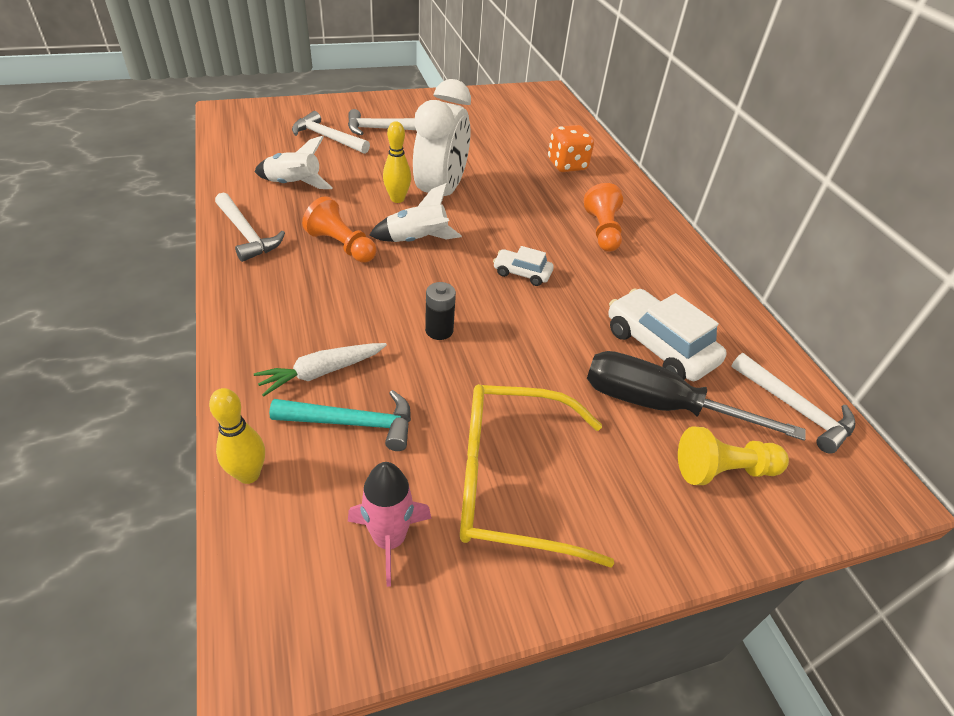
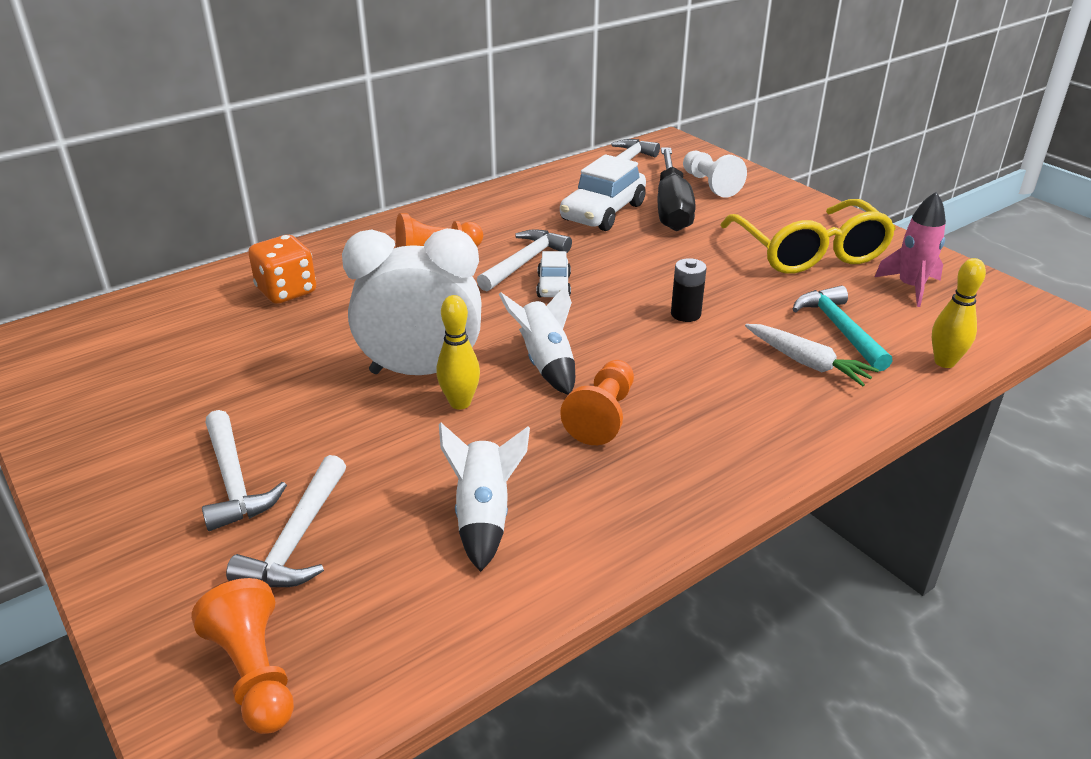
camera: 105 degrees left, 10 degrees down
(247, 234) = (646, 509): white hammer -> white hammer (524, 262)
(259, 120) = (255, 673): none -> orange pawn
(723, 470) = (710, 185): yellow pawn -> white pawn

